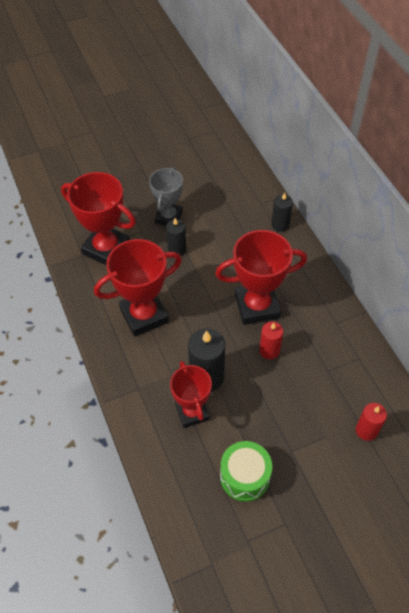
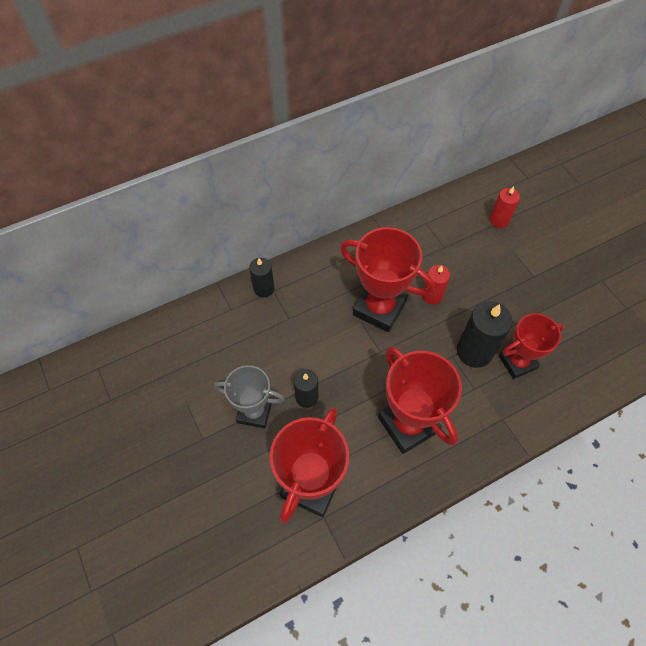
camera: 95 degrees left, 5 degrees up
(244, 476) = (570, 312): green drum -> none
(257, 306) = (379, 308): red trophy -> red trophy turned 45 degrees counterclockwise

